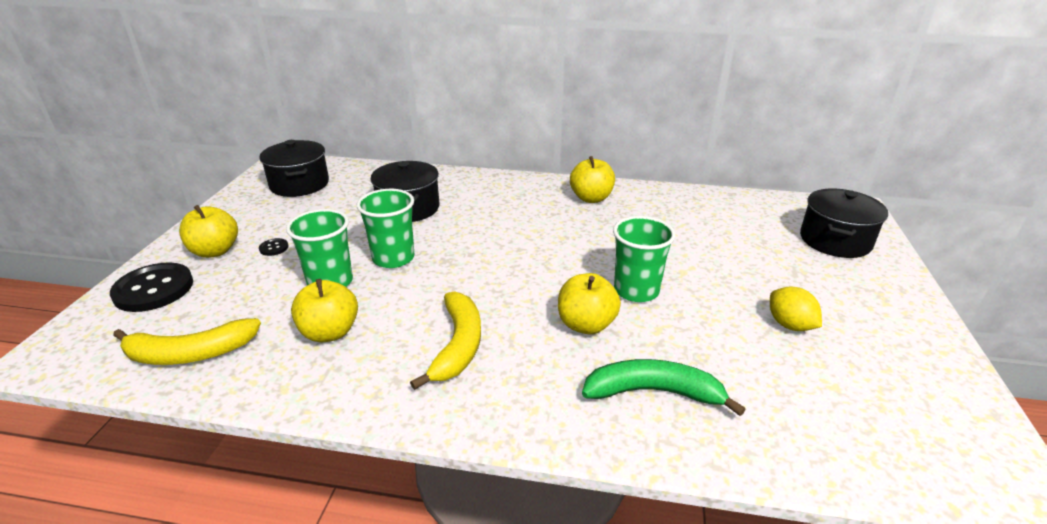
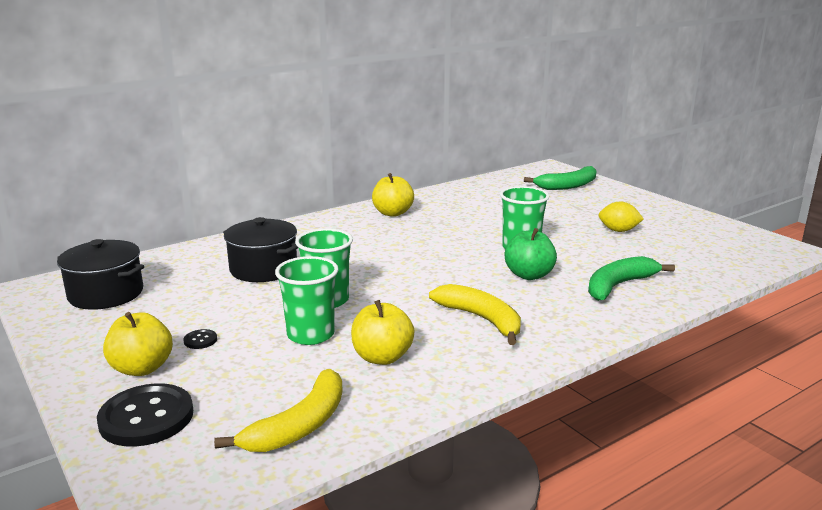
camera: 45 degrees left, 10 degrees down
(586, 325) = (529, 275): yellow apple -> green apple
(835, 240) = (568, 186): black pot -> green banana

